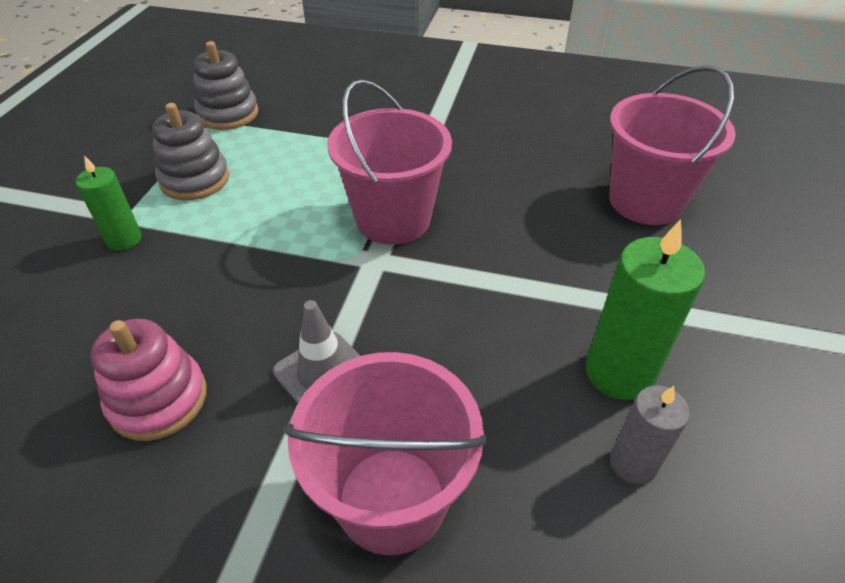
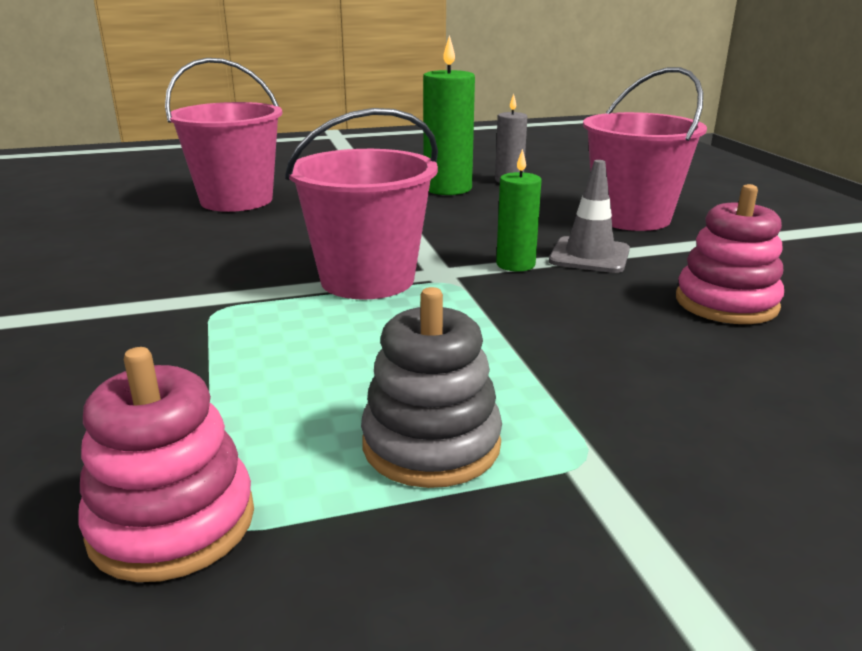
camera: 120 degrees left, 20 degrees down
(124, 239) = (625, 434): green candle -> green candle (515, 264)
(228, 114) = (172, 522): grey stacking toy -> pink stacking toy

